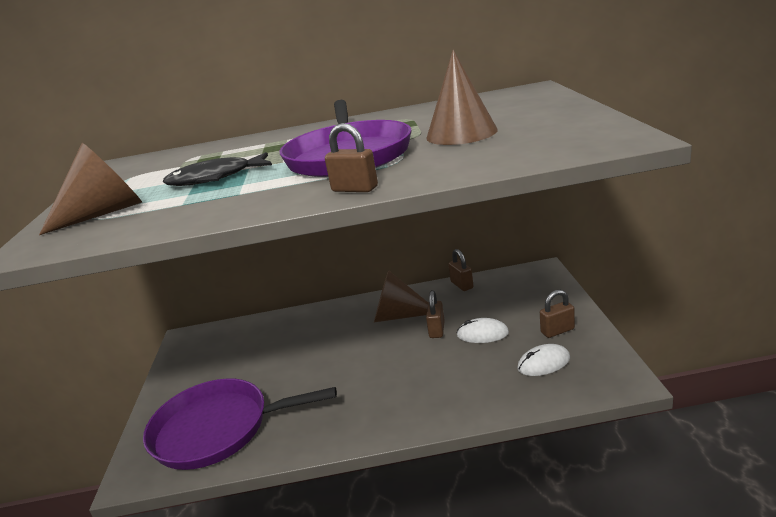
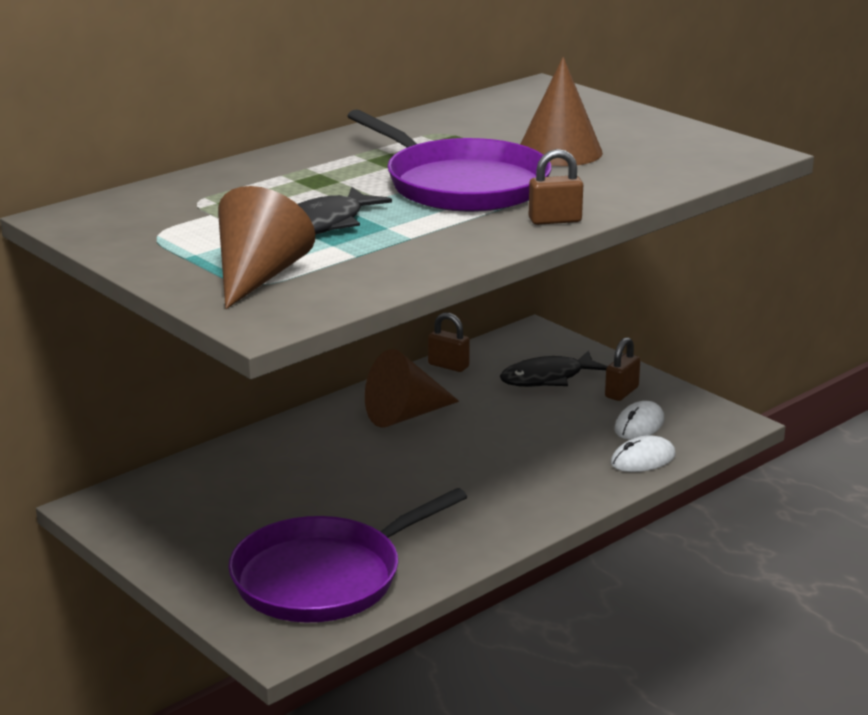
camera: 40 degrees left, 0 degrees up
(437, 330) = (478, 420): brown padlock -> none
(482, 334) = (540, 412): white mouse -> white mouse (643, 459)
(515, 307) = (547, 378): none -> black fish

